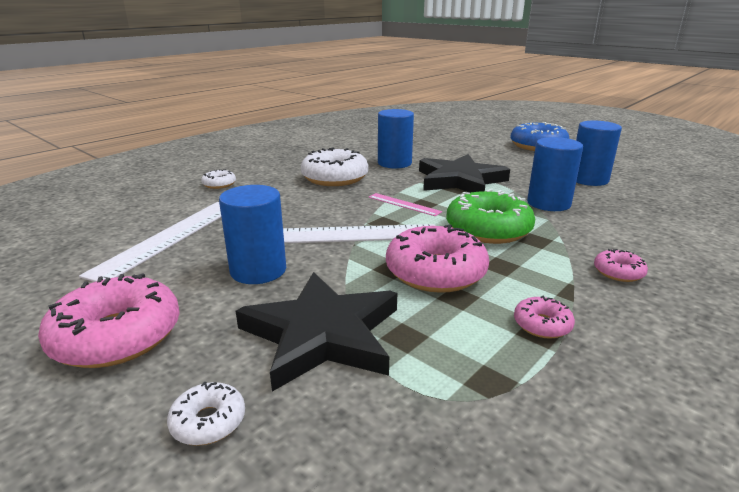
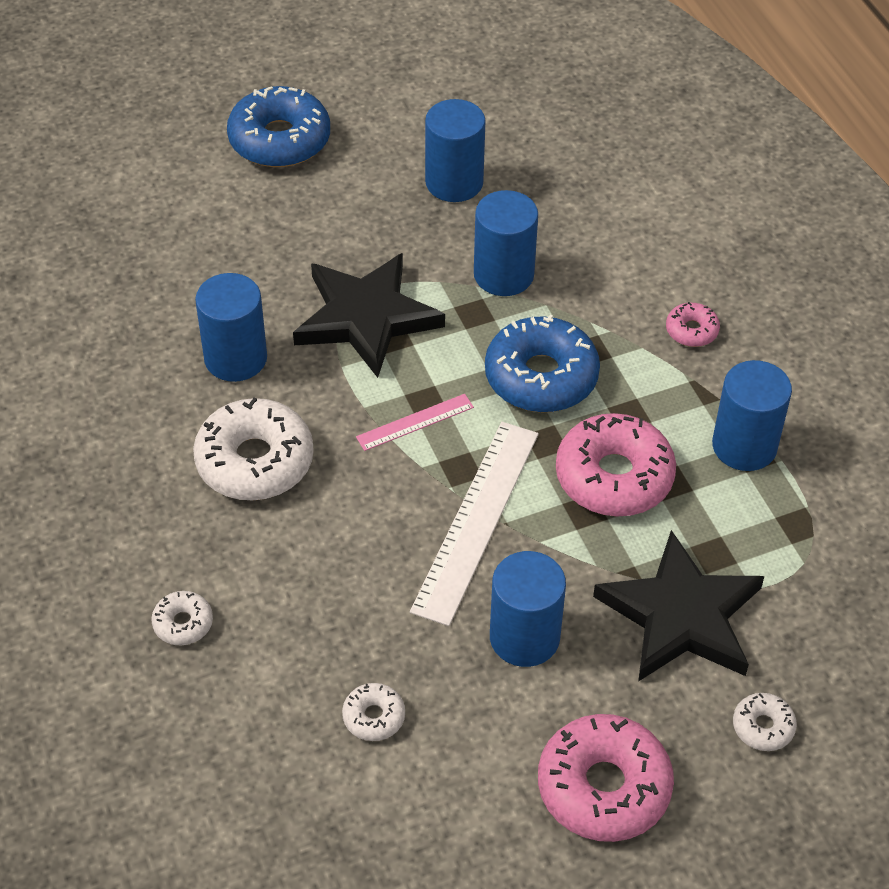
camera: 65 degrees left, 25 degrees up
(170, 237) = (374, 717): white ruler -> white donut
(488, 229) = (541, 377): green donut -> blue donut
(542, 325) = (744, 446): pink donut -> blue cylinder

